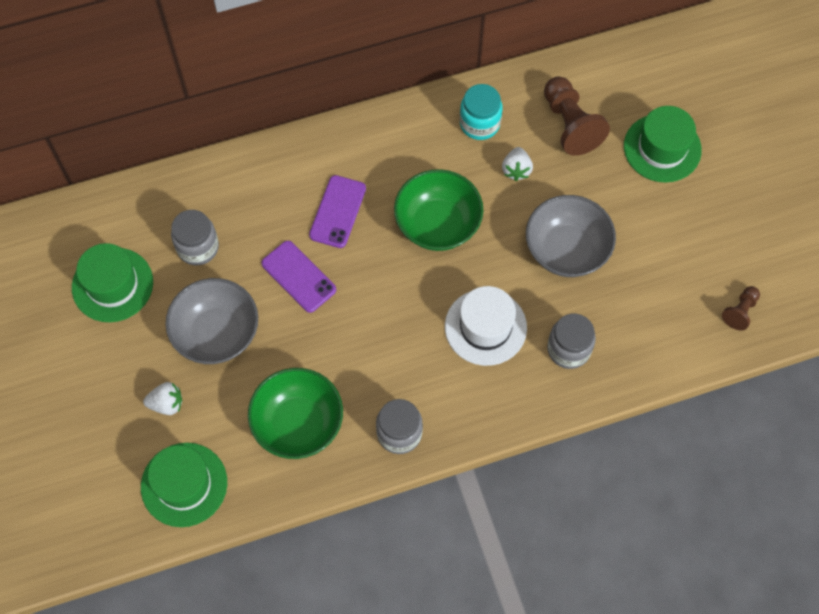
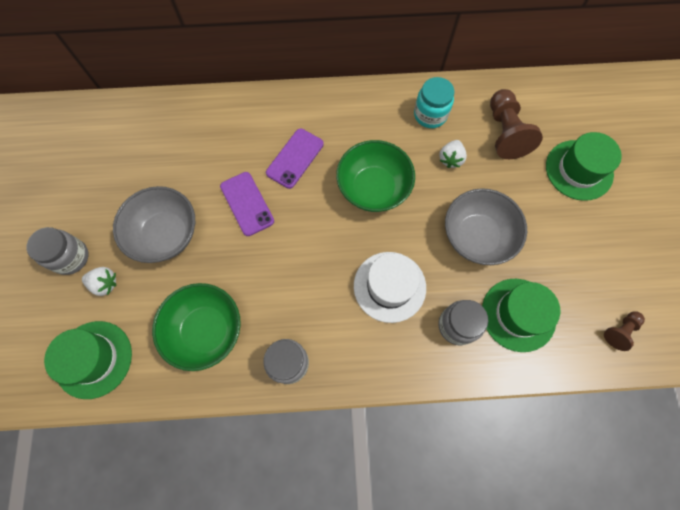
camera: 15 degrees right, 5 degrees up
(112, 285) = (99, 174): green hat -> green hat (518, 314)
(198, 247) = (175, 160): grey jar -> grey jar (71, 257)

